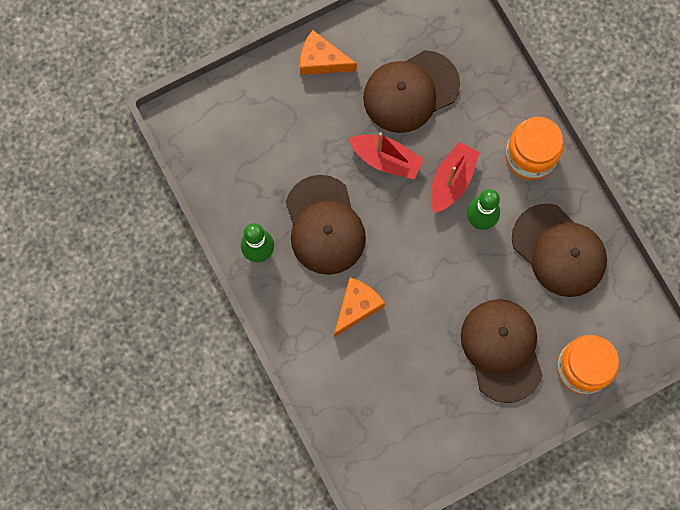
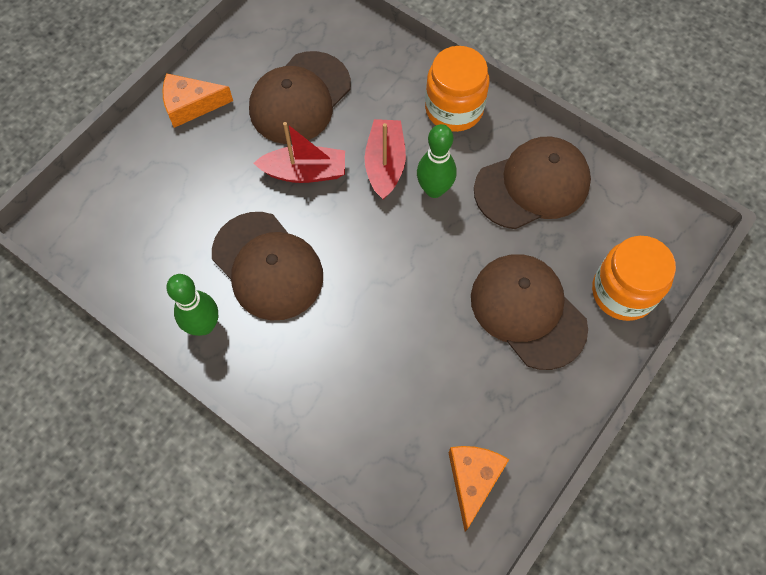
camera: 25 degrees left, 10 degrees down
(357, 306) = (344, 337): orange cheese -> orange cheese (473, 480)
(559, 250) = (532, 185): brown cap -> brown cap turned 45 degrees counterclockwise

